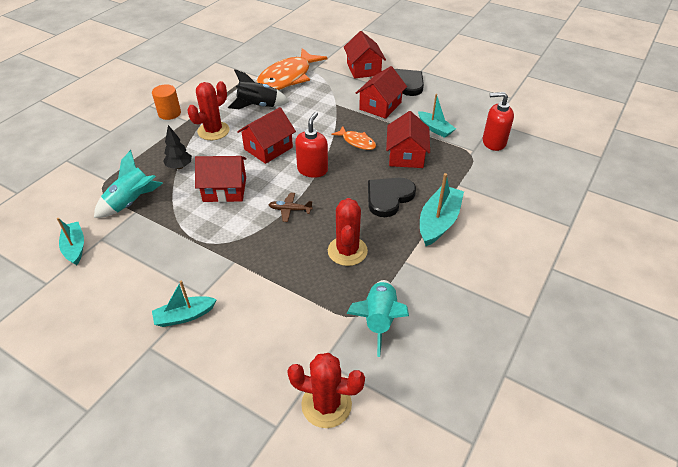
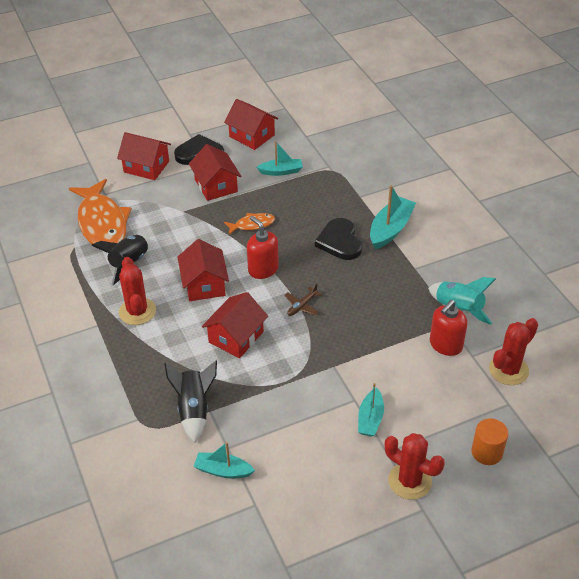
camera: 55 degrees left, 0 degrees up
(132, 202) = (194, 409): turquoise rocket -> black rocket
(169, 113) = (70, 333): orange cylinder -> orange cylinder (487, 452)
(179, 167) = (171, 356): black tree -> none
(347, 251) = (378, 294): red cactus -> red cactus (409, 481)
(406, 155) = (299, 205): red house -> red house (252, 136)
(438, 222) = (390, 229): turquoise boat -> turquoise boat turned 60 degrees clockwise
(493, 142) = (330, 150): red soap dispenser -> red soap dispenser (445, 345)

